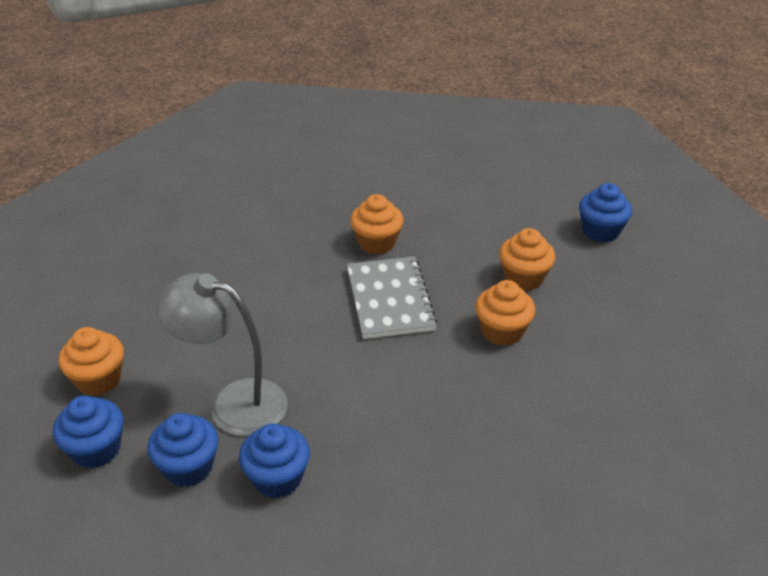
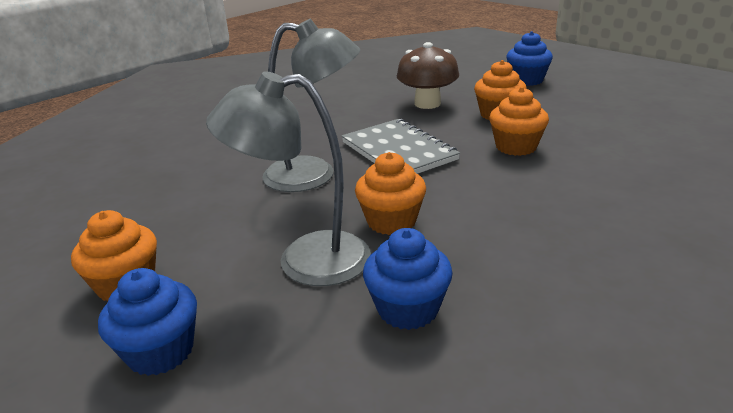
camera: 20 degrees left, 10 degrees down
(188, 467) = (294, 332): blue cupcake -> none
(296, 307) = (314, 175): none -> grey lamp
(377, 243) = (354, 122): orange cupcake -> orange cupcake (391, 221)
(466, 237) = (427, 103): none -> brown mushroom

